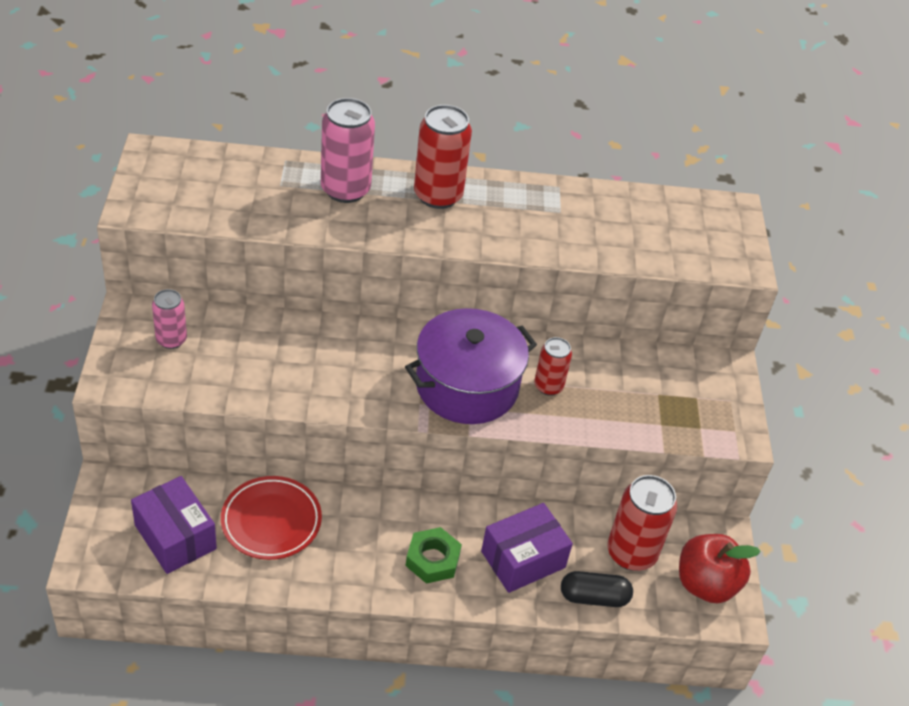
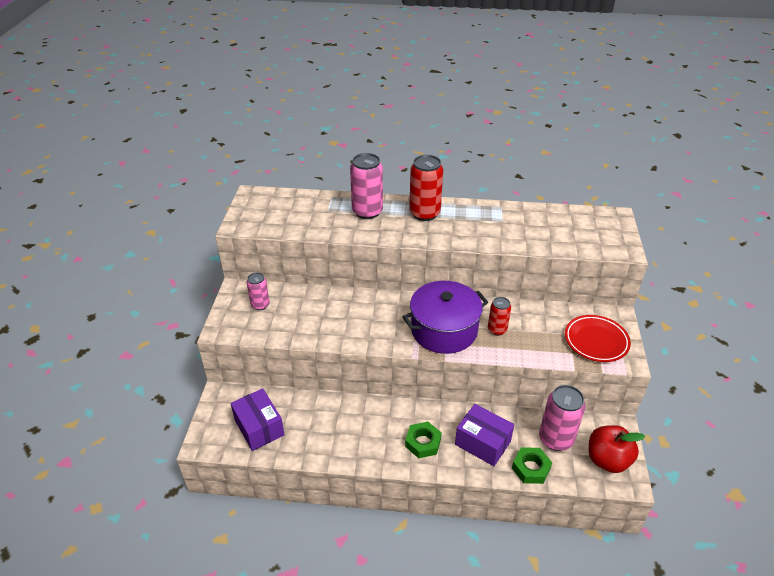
camera: 10 degrees right, 5 degrees down
(271, 521) = (320, 418): red plate -> red plate (596, 341)
(523, 559) = (482, 443): purple box -> purple box turned 60 degrees clockwise
(594, 597) = (531, 468): black capsule -> green nut
(631, 553) = (555, 439): red can -> pink can

